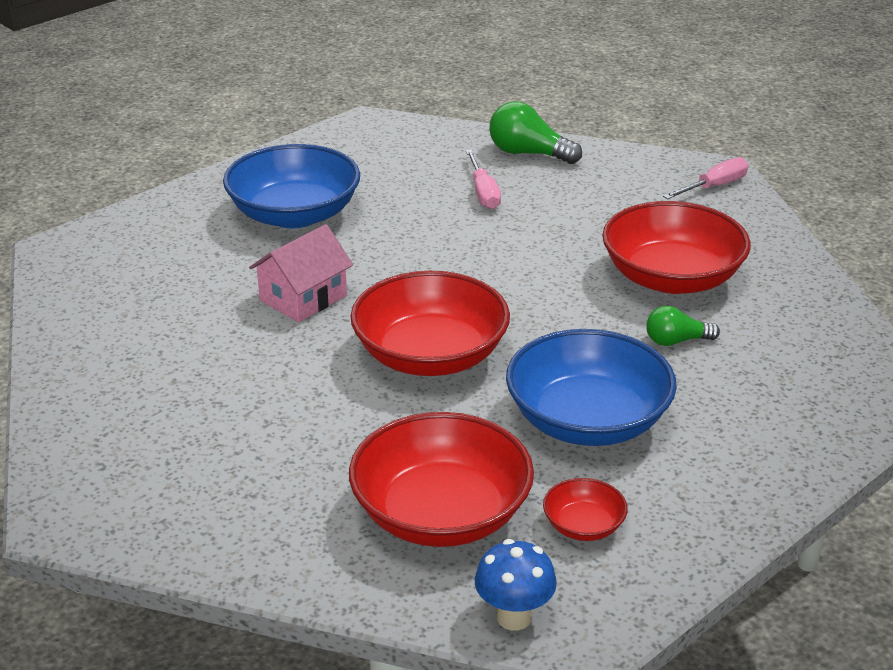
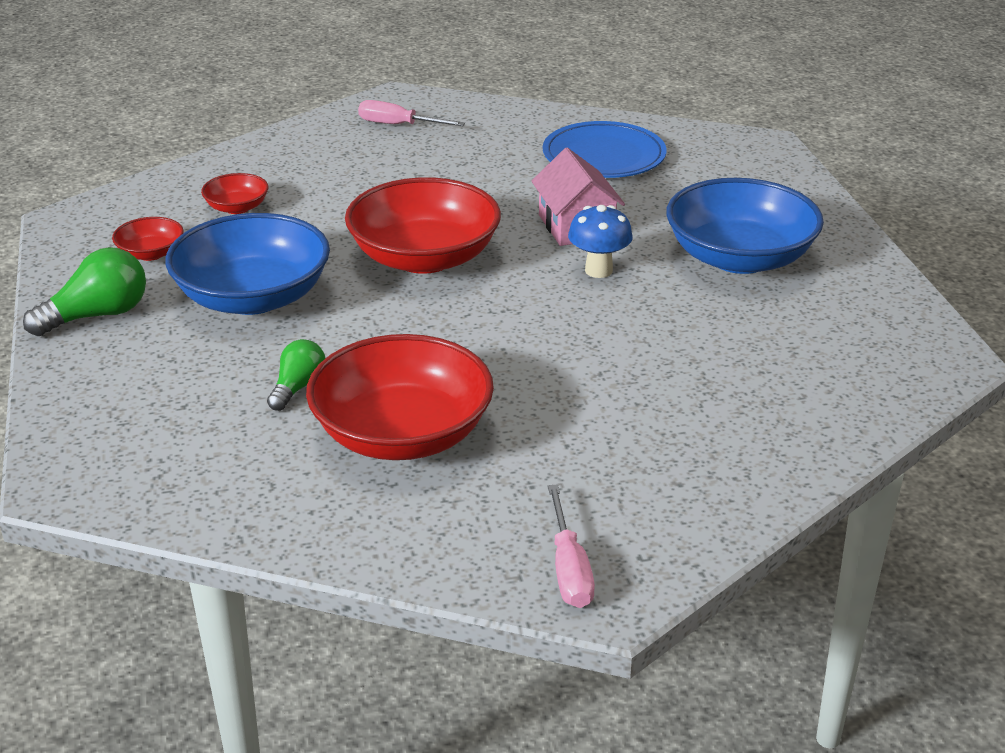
camera: 120 degrees right, 0 degrees up
(142, 324) = (604, 156): none -> blue plate
(441, 514) = (237, 207): red bowl -> red bowl, size x0.46
(483, 192) = (699, 380): pink screwdriver -> pink screwdriver (398, 125)
(514, 617) = (115, 203): blue mushroom -> blue mushroom (598, 270)
(528, 153) = (779, 449): green light bulb -> green light bulb (97, 315)

